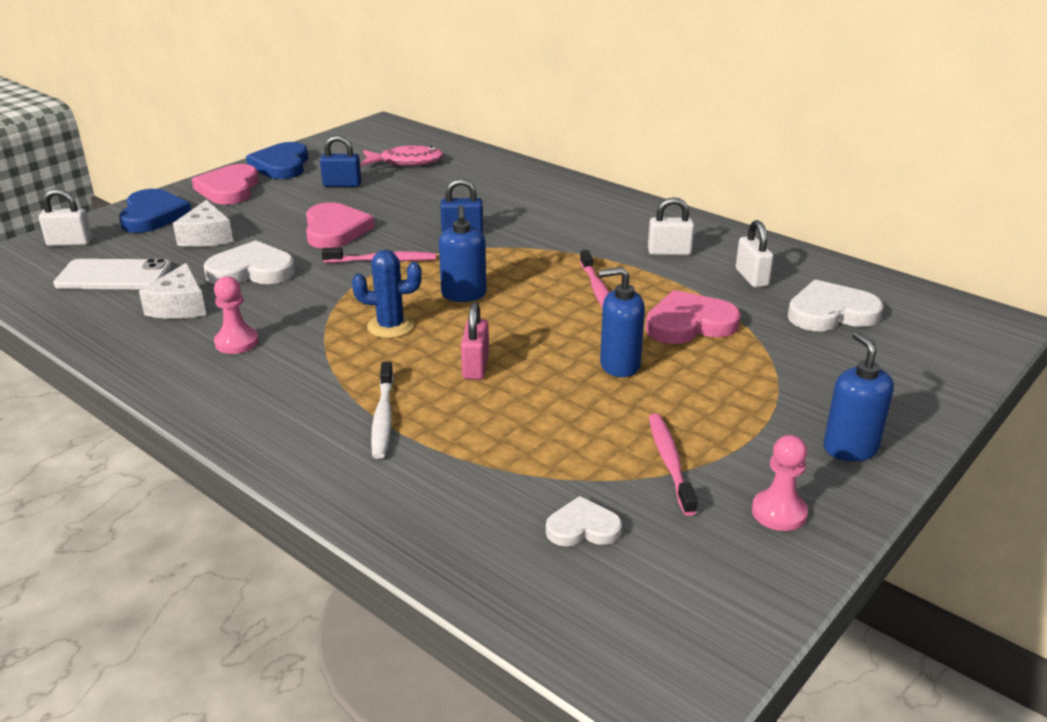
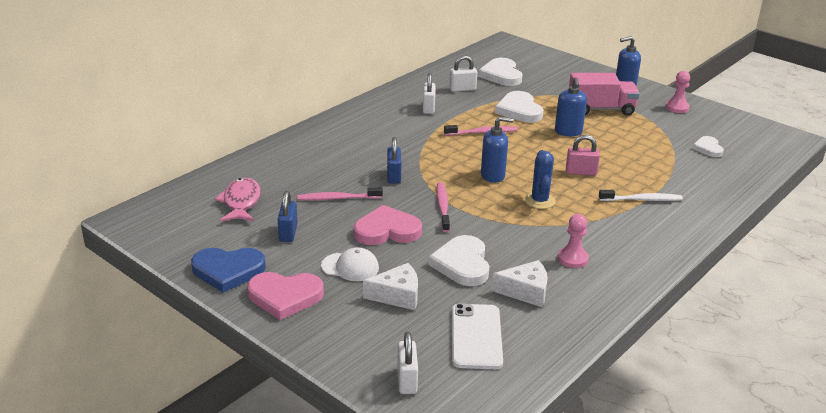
camera: 90 degrees left, 0 degrees up
(153, 215) = (345, 336): blue heart -> none
(268, 214) = (350, 267): none -> white cap
(670, 462) = (651, 126): pink toothbrush -> pink toothbrush (337, 198)
(689, 323) = (519, 110): pink heart -> white heart
(727, 407) = (600, 109): none -> pink truck

